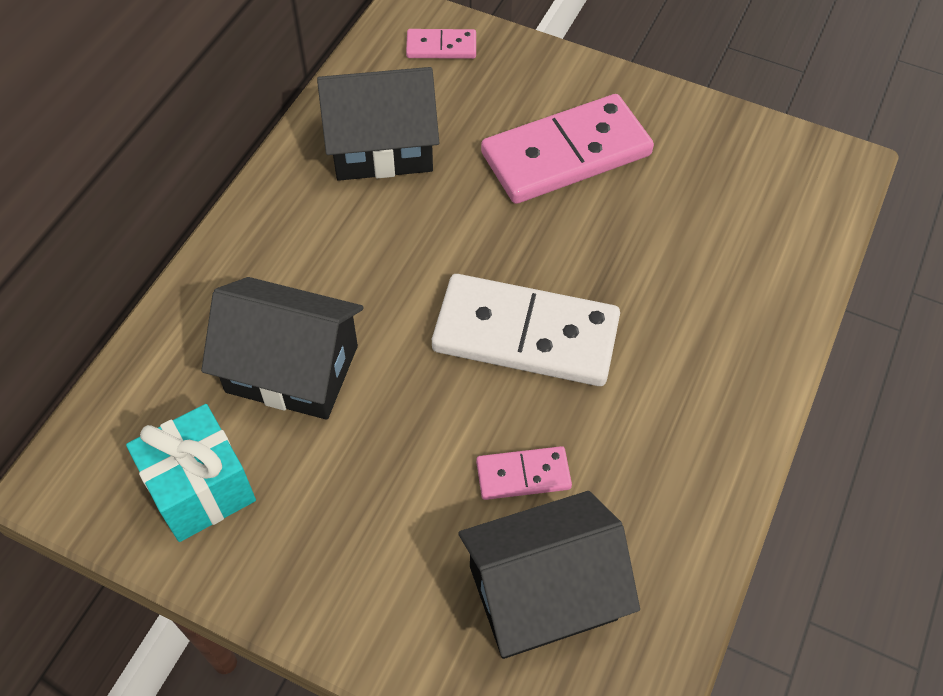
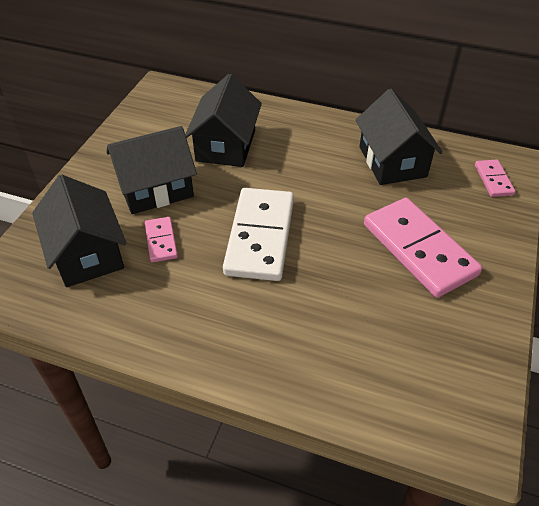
camera: 85 degrees right, 10 degrees down
(201, 489) = (155, 126): turquoise gift -> none
(393, 485) = (155, 189): none -> black house

